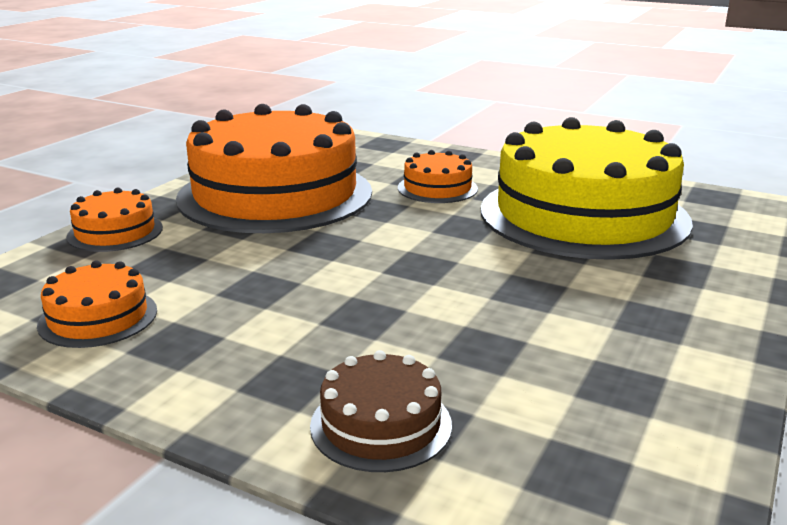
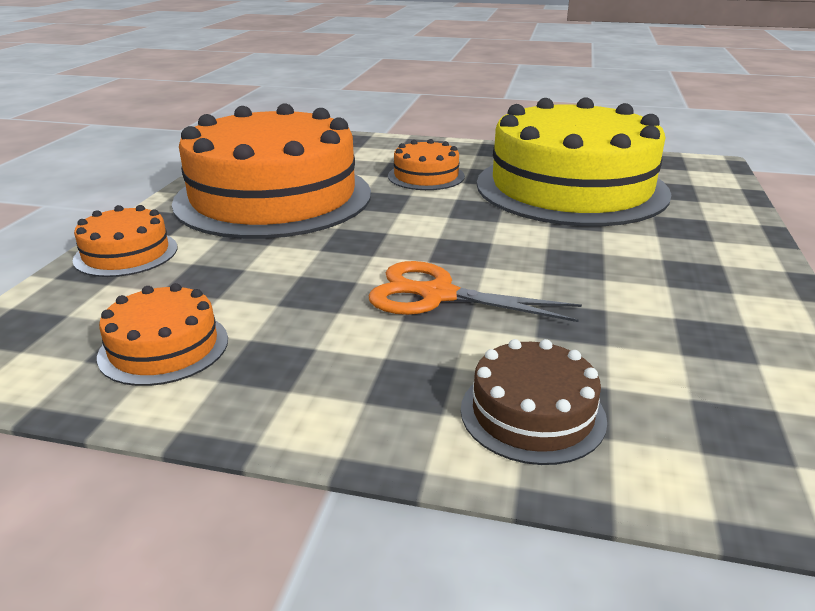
camera: 15 degrees left, 5 degrees up
(367, 305) = (436, 295): none -> orange scissors

